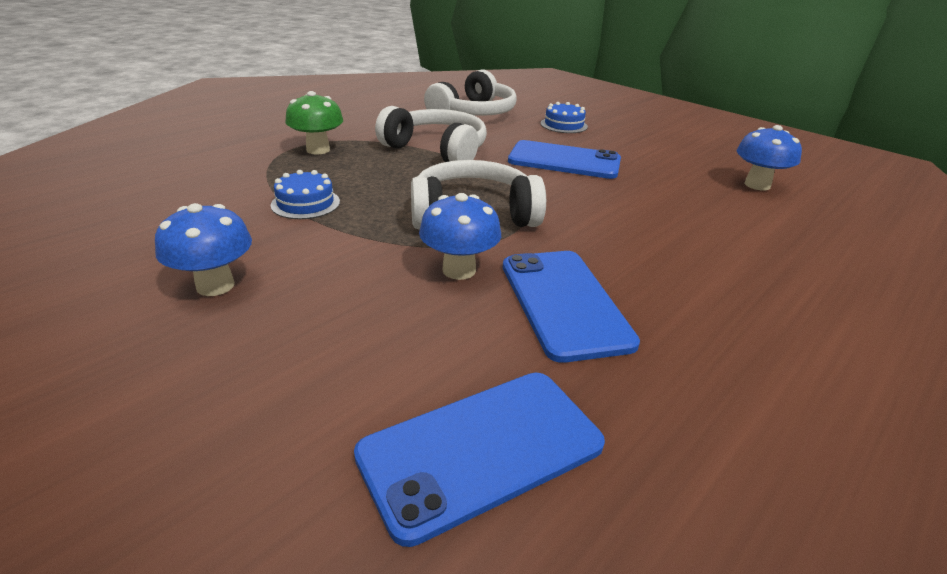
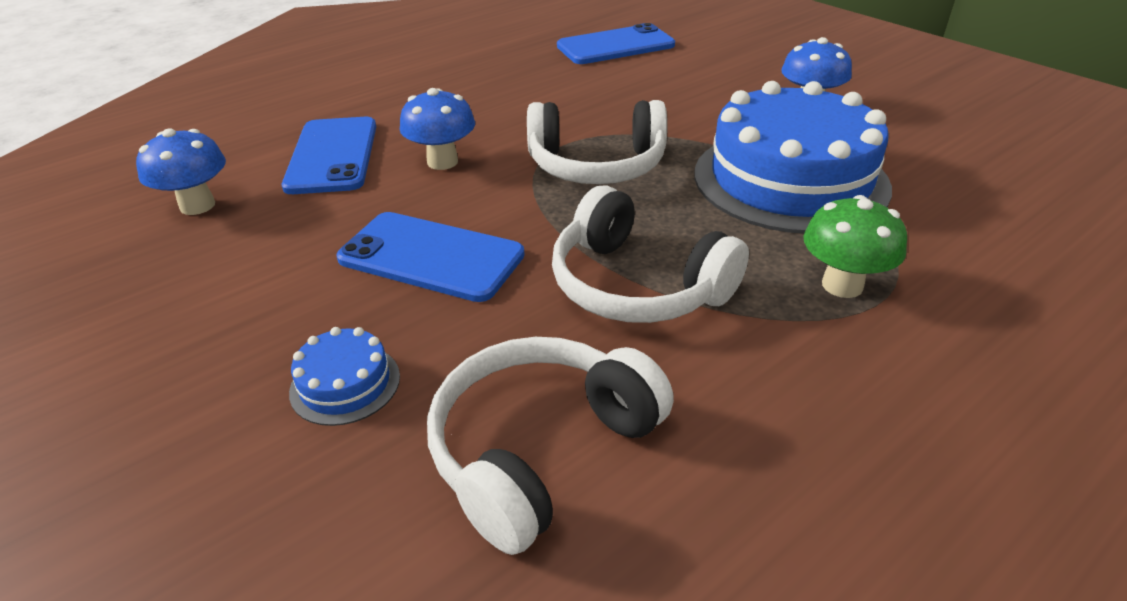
camera: 170 degrees left, 5 degrees up
(305, 203) = (790, 179): blue cake -> blue cake, size x2.45
(459, 270) = (618, 115): blue mushroom -> blue mushroom (442, 162)
(564, 302) = (542, 94): blue phone -> blue phone (333, 155)

